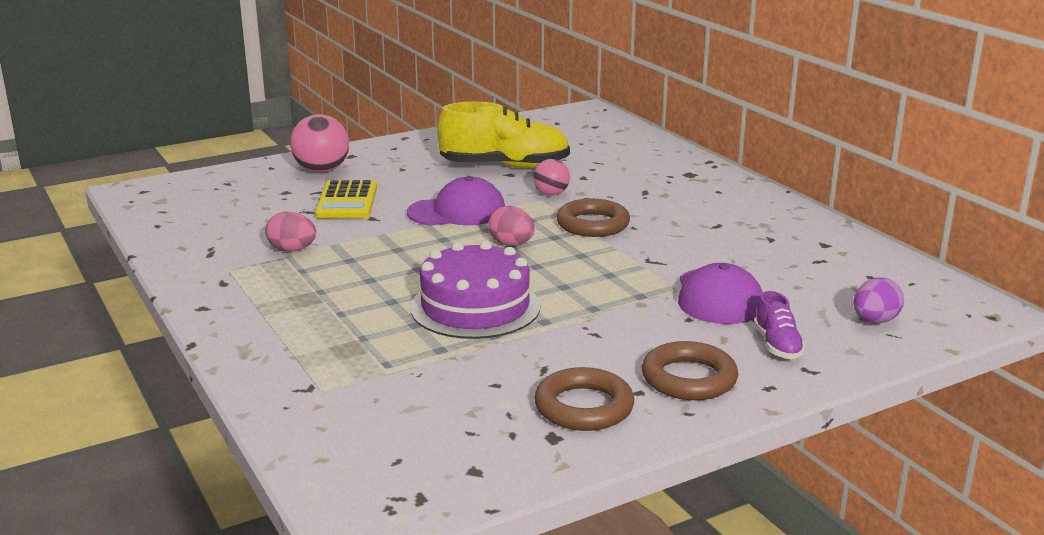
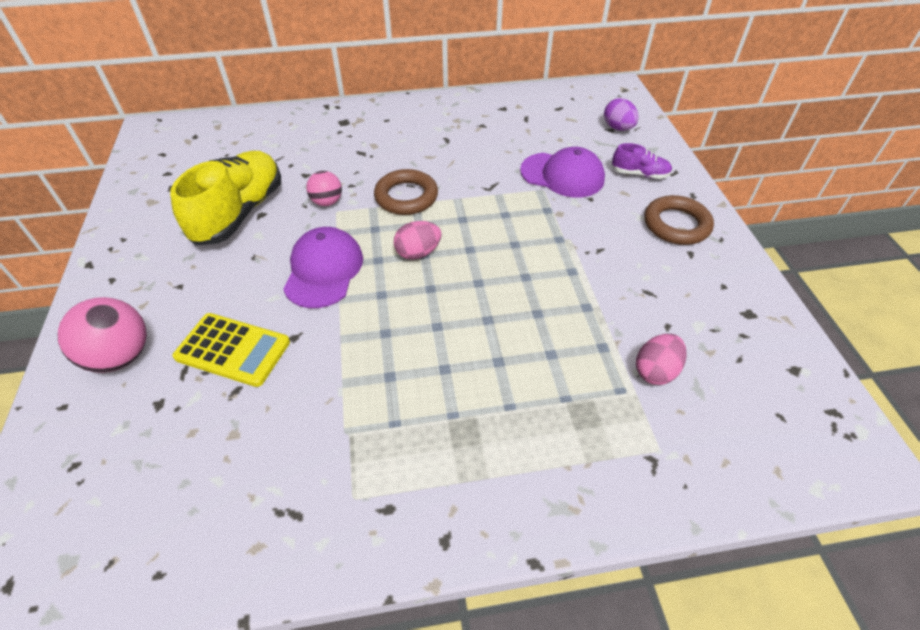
camera: 70 degrees left, 25 degrees up
(292, 250) = (335, 424): pink egg -> pink egg (655, 371)
(475, 307) = (531, 306): purple cake -> none
(584, 407) = (708, 286): brown ring -> none

